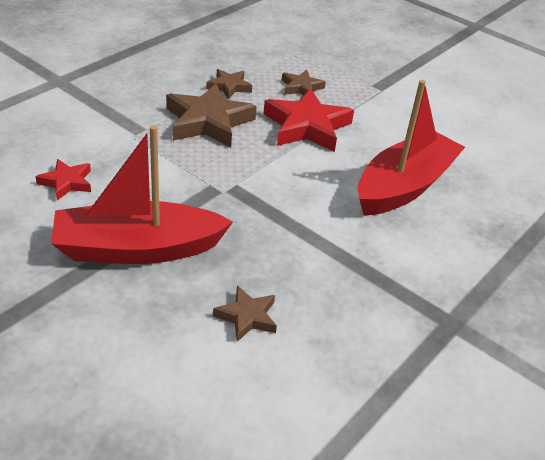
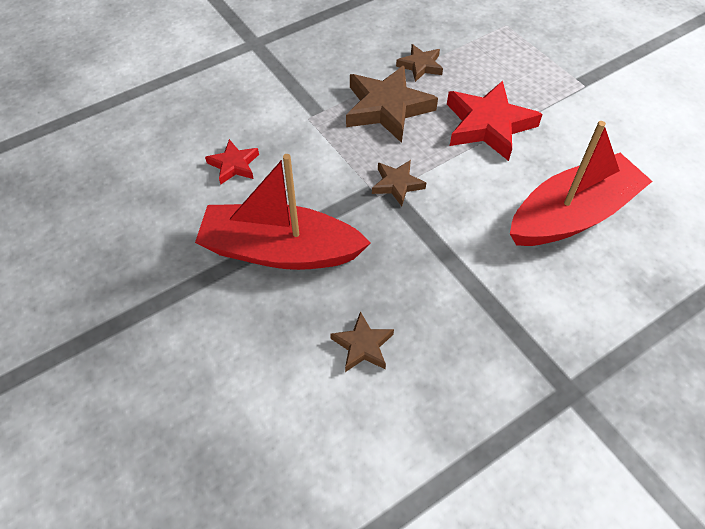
camera: 20 degrees right, 15 degrees up
(301, 87) = (497, 74): brown star -> brown star (397, 184)

